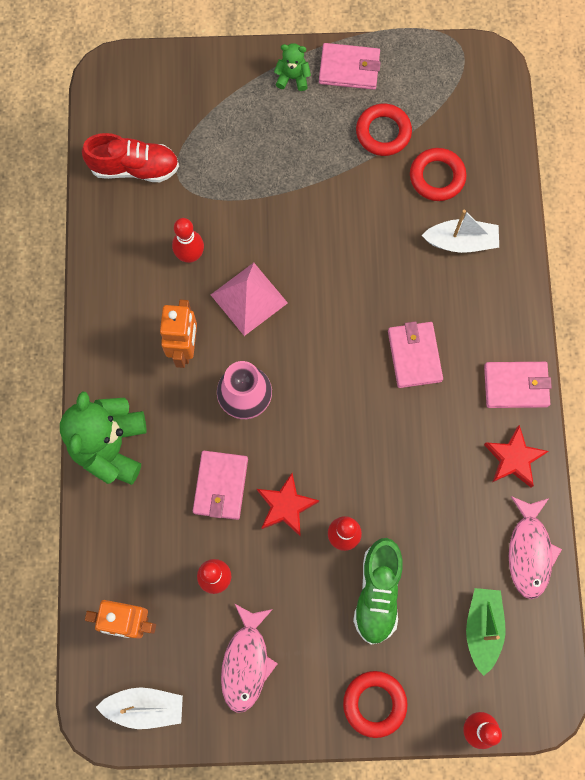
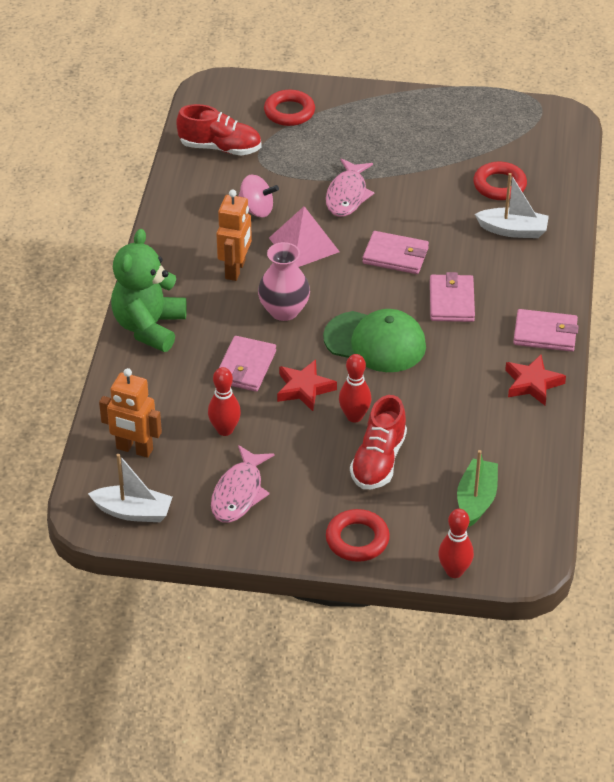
camera: 10 degrees right, 30 degrees down
(190, 255) = (256, 210): red bowling pin -> pink spinning top
(292, 77) = (380, 107): green teddy bear -> none
(346, 428) = (375, 342): none -> green cap
(349, 68) = (433, 107): pink wallet -> pink wallet (395, 256)
(377, 593) = (378, 461): green shoe -> red shoe
(383, 132) = (455, 151): red ring -> red ring (289, 112)
(529, 551) = (534, 451): pink fish -> pink fish (347, 195)

